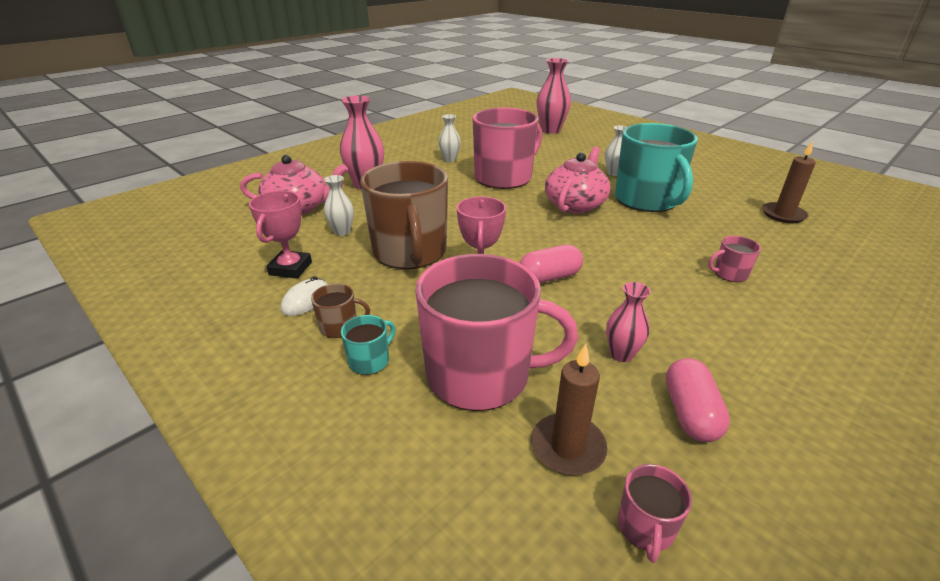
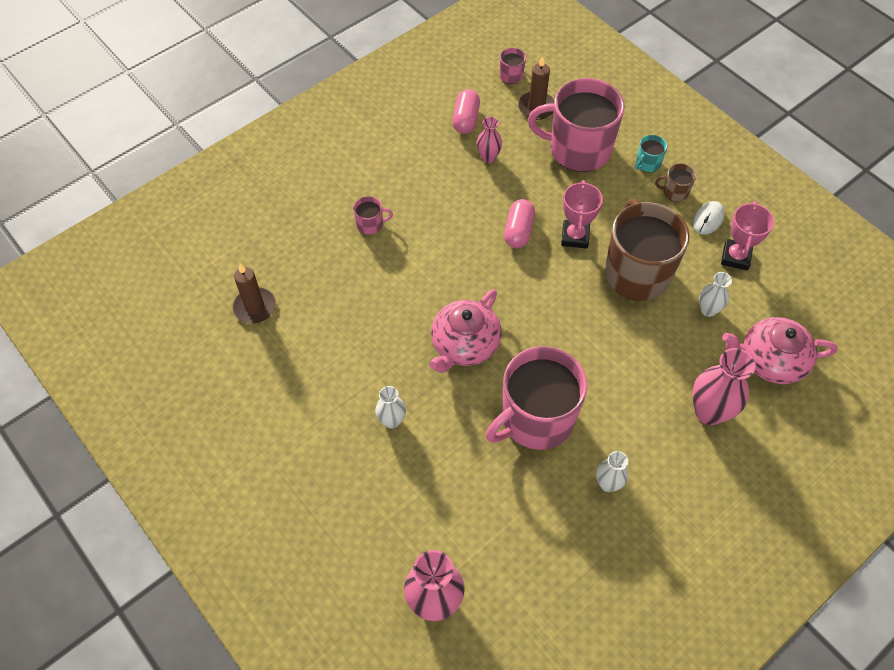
camera: 175 degrees left, 25 degrees up
(549, 277) = (518, 231): pink capsule -> pink capsule turned 60 degrees counterclockwise
(647, 200) = (381, 348): turquoise mug -> none

